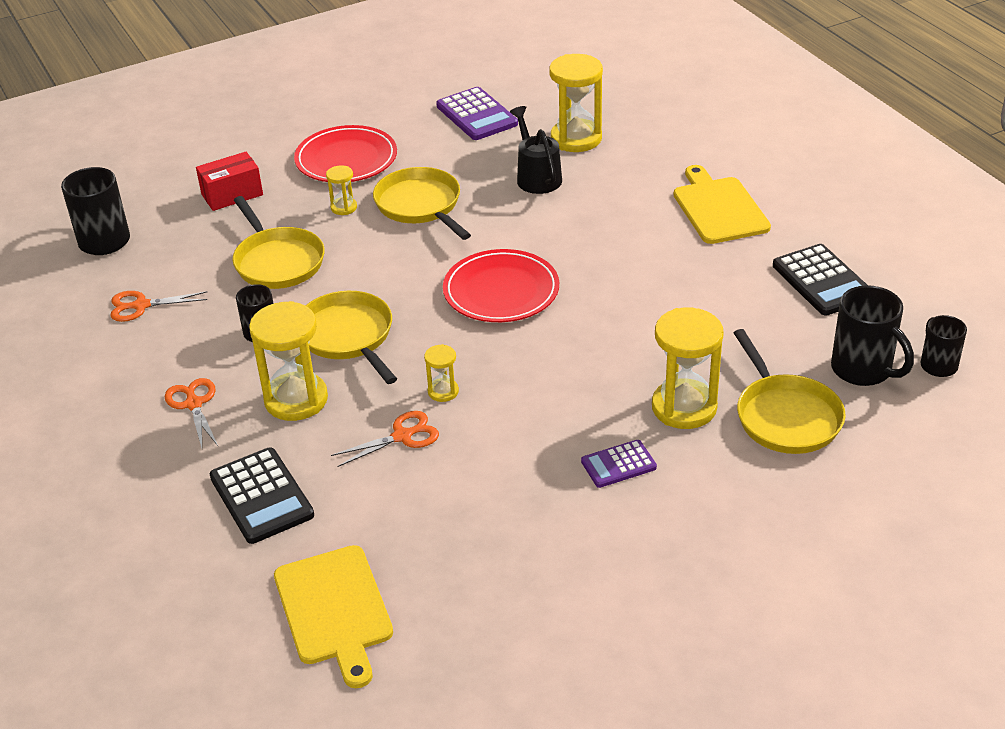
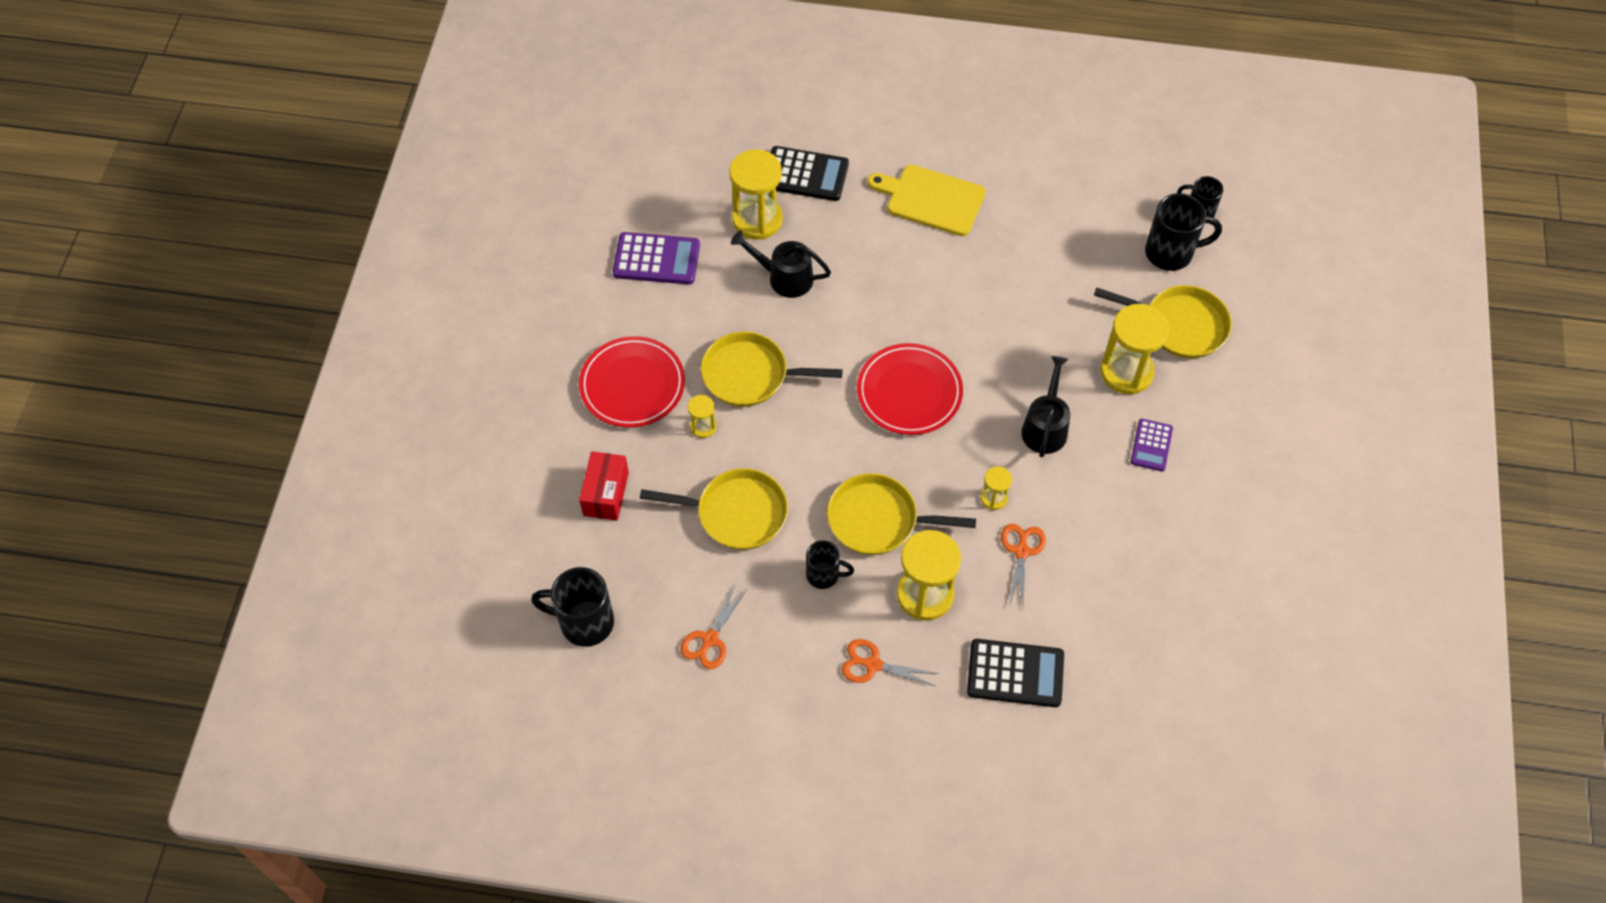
camera: 55 degrees left, 20 degrees up
(334, 610) = (1162, 689): yellow cutting board -> none
(558, 385) = (1045, 426): none -> black watering can
(822, 281) = (1065, 205): black calculator -> black calculator (805, 175)

